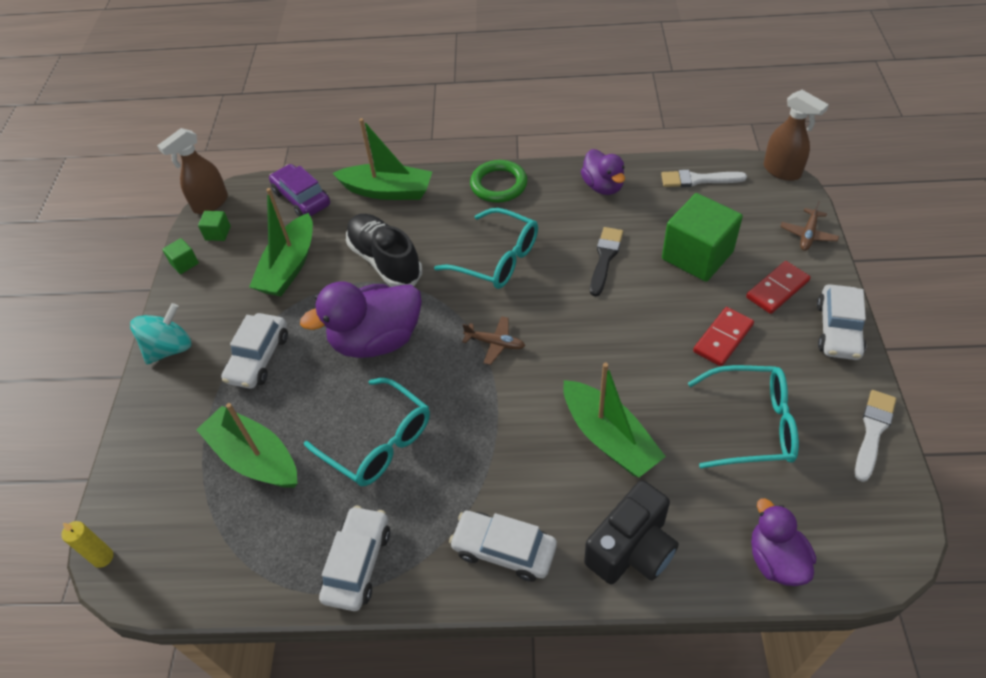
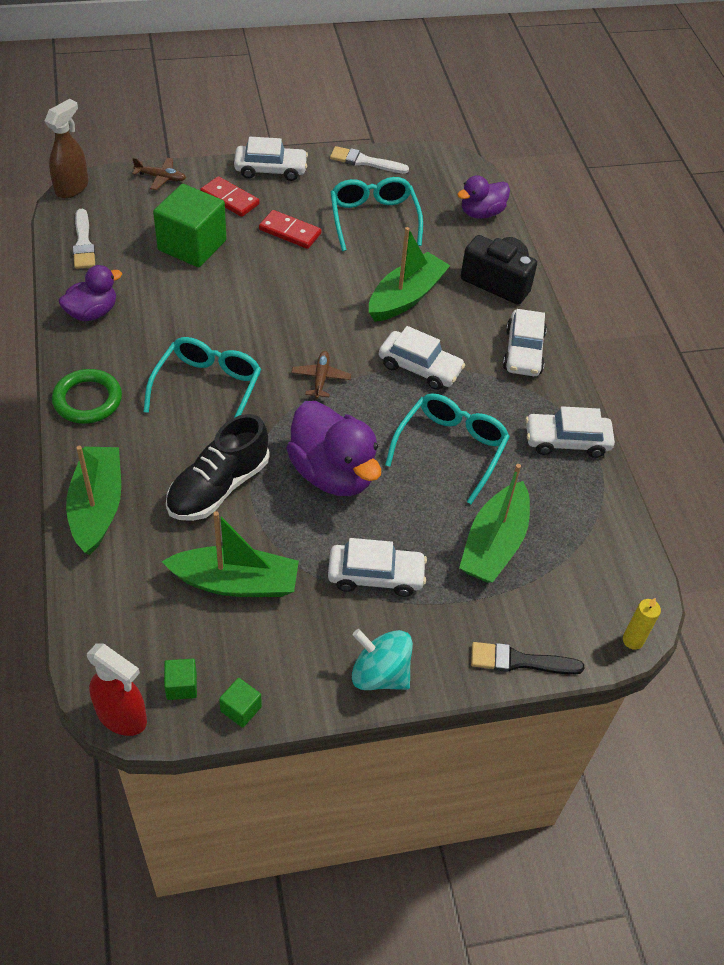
camera: 110 degrees left, 0 degrees up
(210, 204) = (122, 716): brown spray bottle -> red spray bottle
(301, 198) = (111, 601): purple car -> none
(495, 433) = (420, 367): none -> white car
(605, 258) = (200, 307): black brush -> black brush (519, 661)

